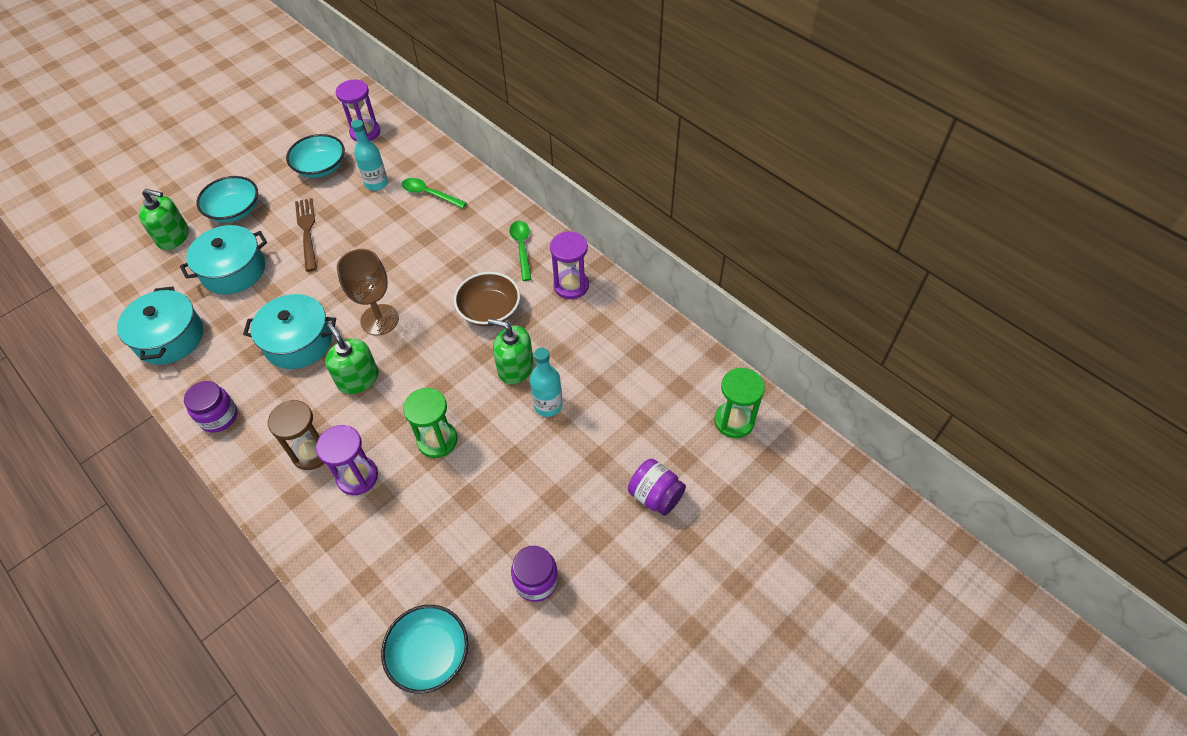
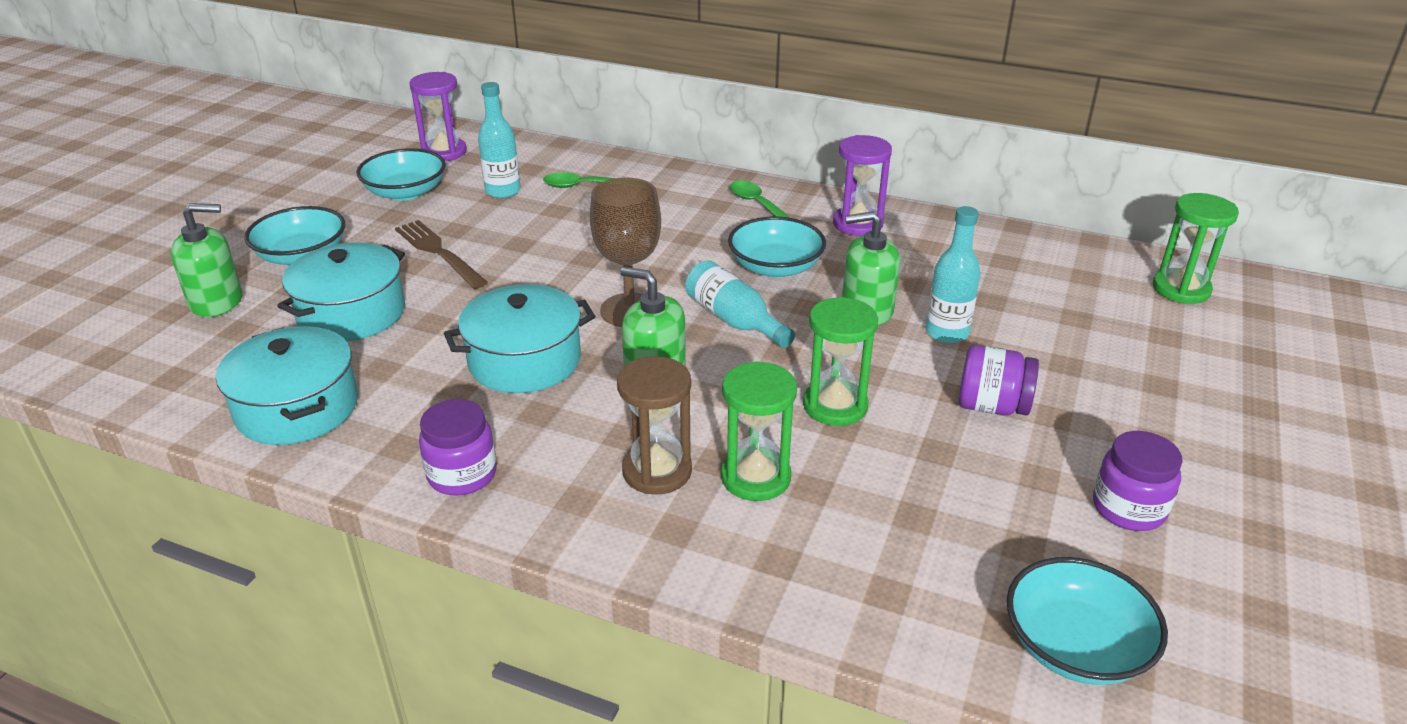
camera: 25 degrees left, 20 degrees down
(357, 477) = (755, 477): purple hourglass -> green hourglass
(432, 349) = (734, 320): none -> turquoise bottle
(489, 310) = (775, 267): brown bowl -> turquoise bowl
(655, 496) = (1174, 378): purple jar -> purple jar (991, 406)

